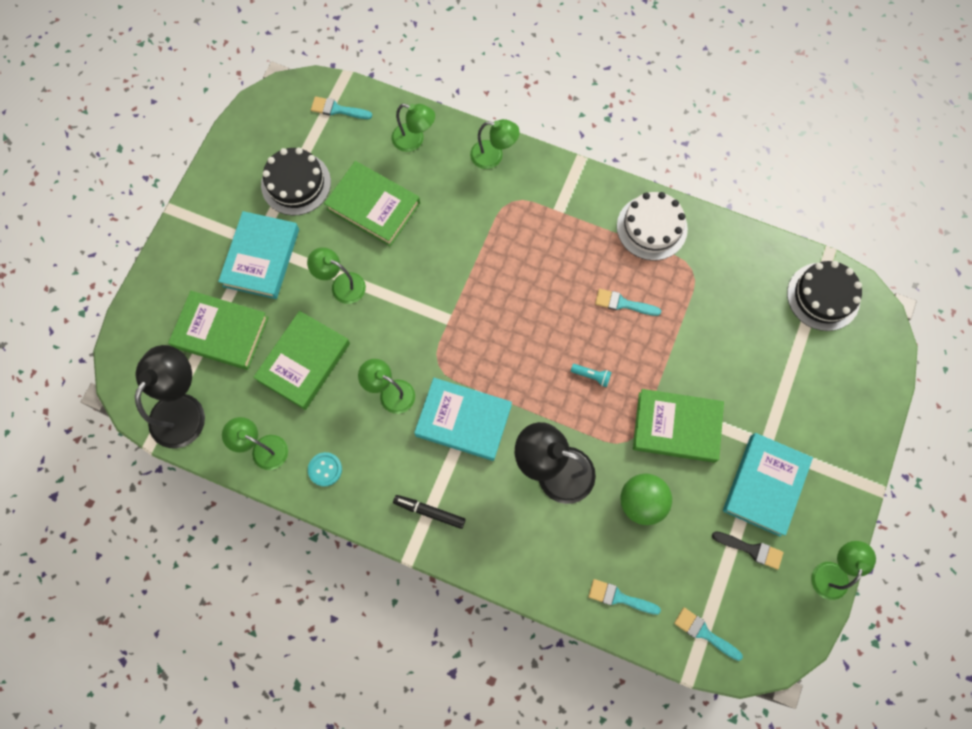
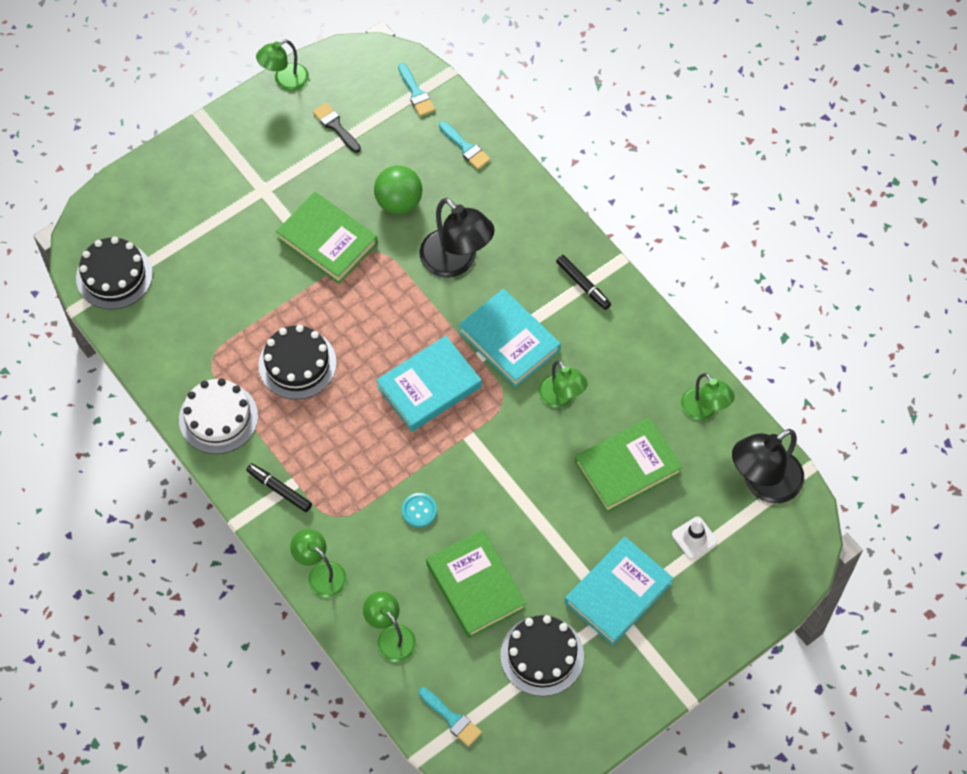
camera: 150 degrees left, 10 degrees down
(221, 332) = (694, 538): green book -> white traffic cone
(325, 469) = (656, 364): turquoise button -> turquoise button (419, 510)
(341, 285) = (552, 522): green lamp -> none
(566, 199) = (279, 489): none -> black marker
(591, 376) = (370, 318): turquoise flashlight -> none
(623, 303) = (297, 364): turquoise brush -> black cake
(765, 485) = (288, 163): turquoise book -> turquoise book (429, 387)

